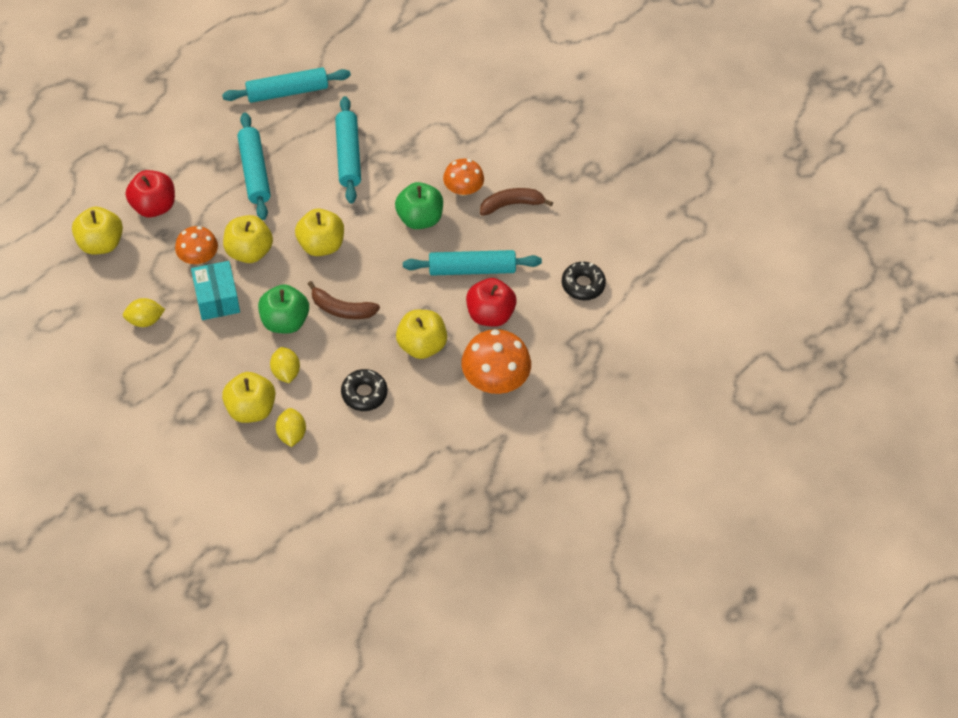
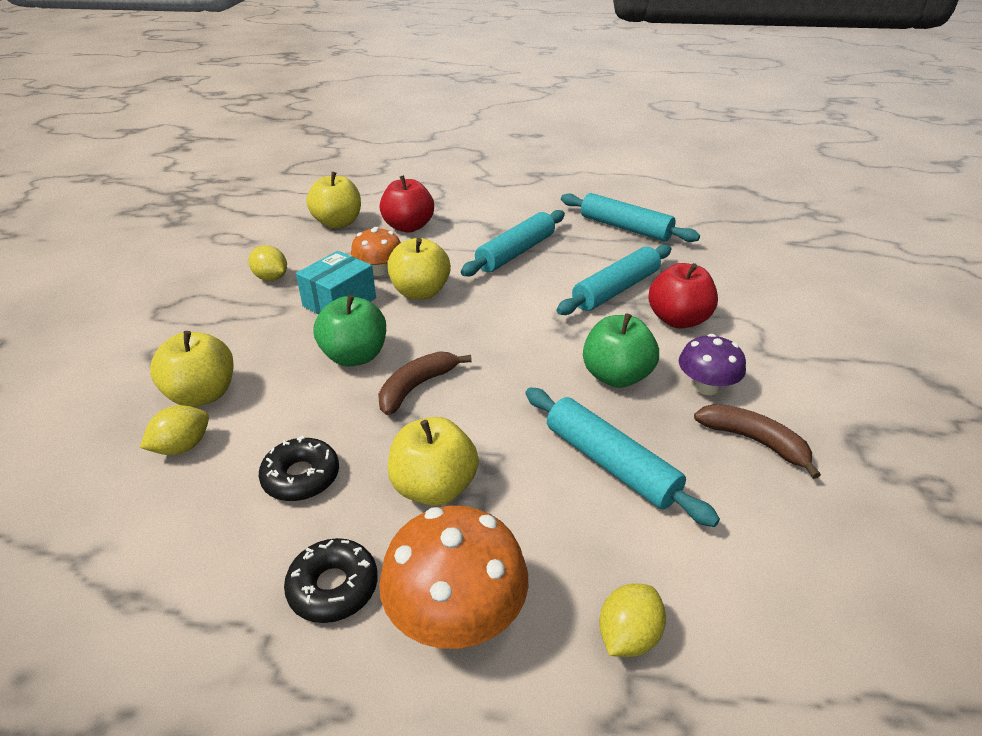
camera: 55 degrees right, 20 degrees down
(286, 372) = (280, 393): yellow lemon -> yellow lemon (628, 636)
(321, 245) = (485, 329): yellow apple -> none
(342, 309) = (416, 387): brown banana -> brown banana turned 60 degrees clockwise
(463, 189) = (706, 387): orange mushroom -> purple mushroom
(490, 314) = (564, 529): red apple -> red apple (678, 320)
(583, 285) = (758, 616): black donut -> black donut (333, 587)

